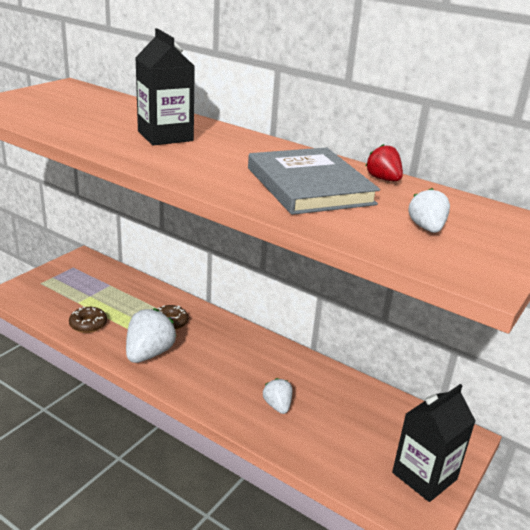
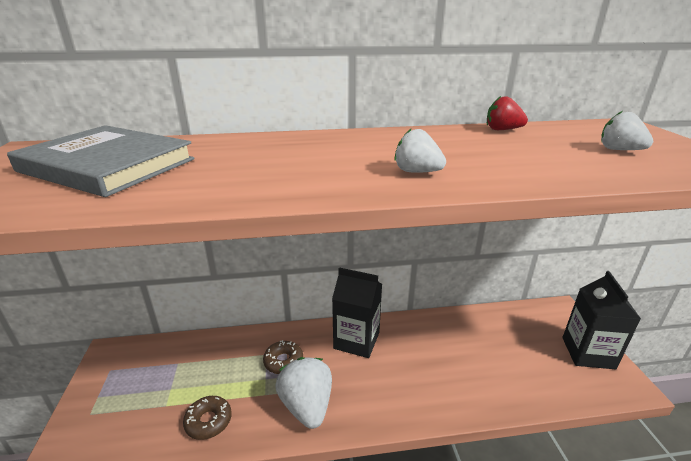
camera: 40 degrees left, 0 degrees up
(165, 136) = (274, 159): black carton -> black carton (356, 340)
(277, 406) = (455, 372): white strawberry -> white strawberry (417, 172)
(309, 186) = (488, 153): grey book -> grey book (107, 165)

